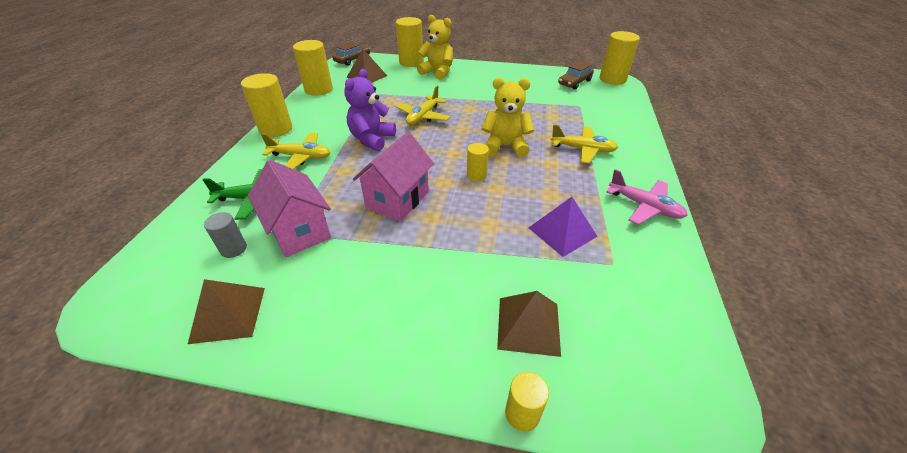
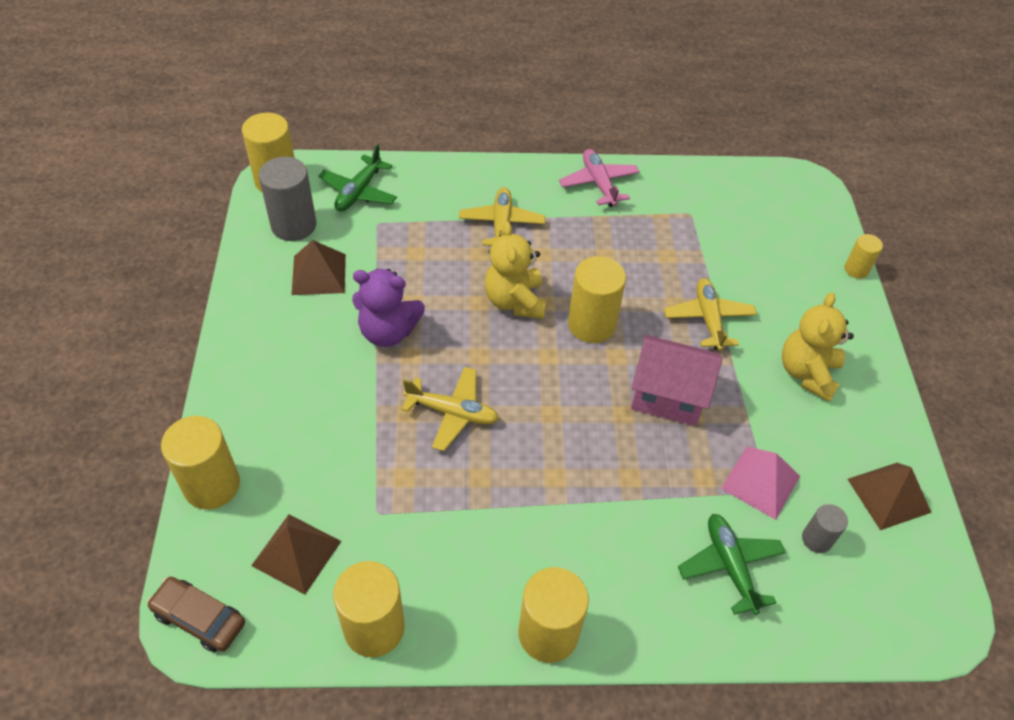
camera: 105 degrees left, 10 degrees up
(299, 231) = (761, 482): pink house -> pink pyramid
(301, 157) = (617, 550): yellow plane -> yellow plane (708, 319)
(372, 139) = (540, 466): purple teddy bear -> purple teddy bear (388, 331)
(437, 72) = (265, 425): yellow teddy bear -> yellow teddy bear (807, 373)
(476, 175) = (591, 324): yellow cylinder -> yellow cylinder, size x1.84
(528, 325) = (785, 268): brown pyramid -> brown pyramid (319, 274)
(562, 232) = (663, 246): purple pyramid -> none
(574, 82) = (294, 225): brown car -> grey cylinder
(608, 101) = (359, 192): none -> green plane
(644, 206) = (599, 183): pink plane -> pink plane turned 45 degrees counterclockwise

